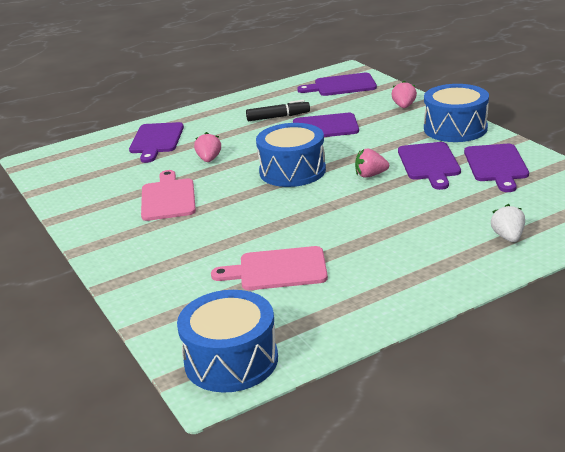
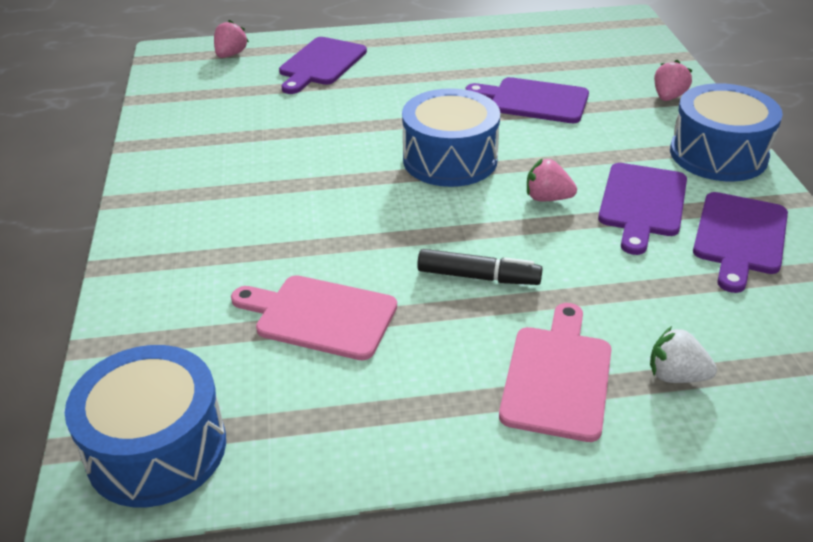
camera: 20 degrees right, 10 degrees up
(168, 198) = (272, 155): pink cutting board -> pink cutting board (557, 377)
(209, 159) = (361, 110): pink strawberry -> pink strawberry (231, 55)
(278, 117) = (490, 69): black marker -> black marker (478, 277)
(341, 85) = (605, 41): purple cutting board -> none
(508, 237) = (676, 376): white strawberry -> white strawberry turned 90 degrees counterclockwise

